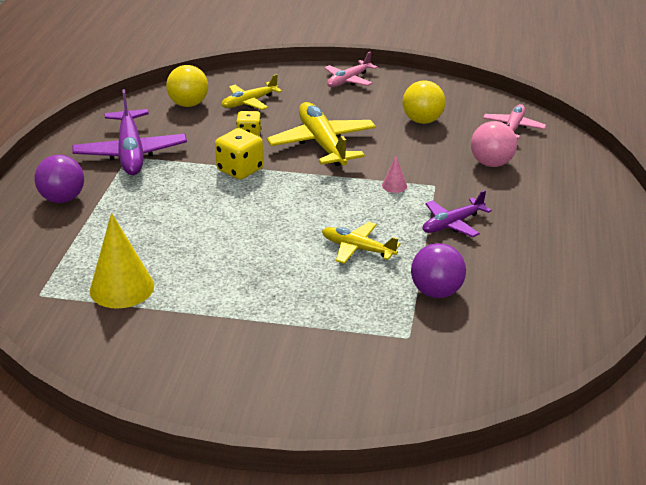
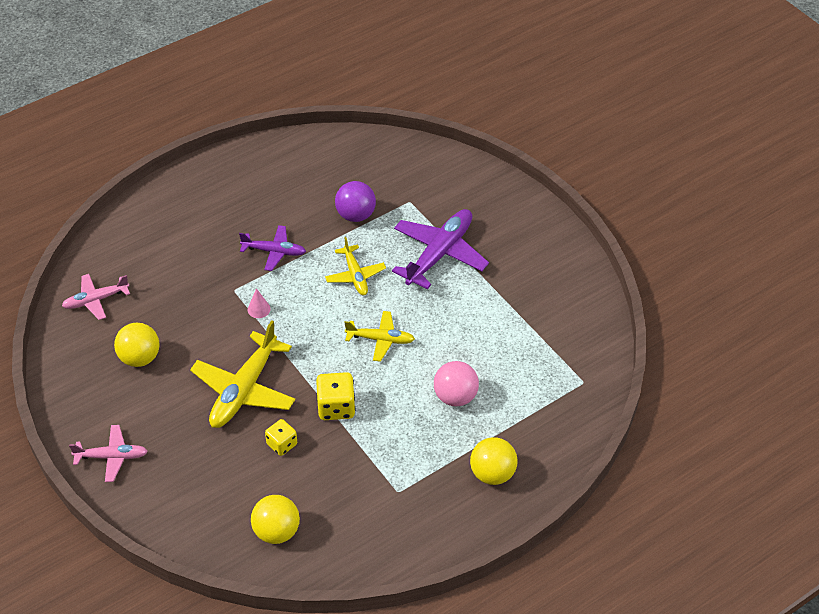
camera: 135 degrees left, 15 degrees up
(62, 199) = (492, 474): purple ball -> yellow ball
(122, 288) = (528, 349): yellow cone -> none
(131, 152) = (391, 495): purple plane -> purple plane (439, 254)
(249, 102) = (226, 492): yellow plane -> yellow plane (380, 339)
(491, 163) = (169, 280): pink ball -> pink ball (455, 397)

